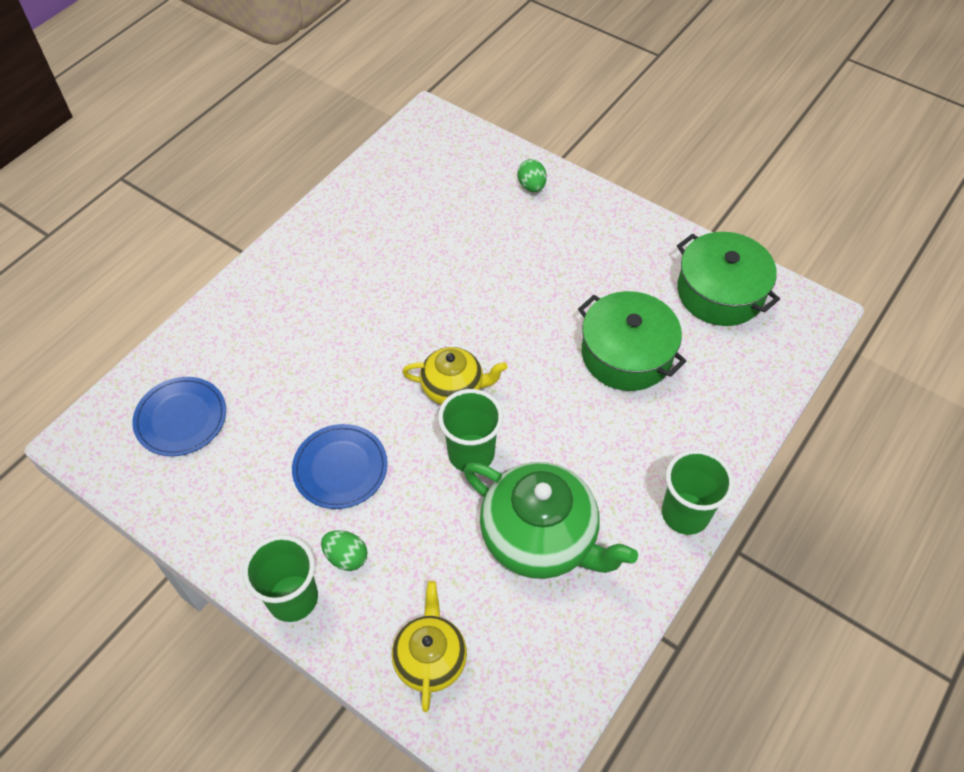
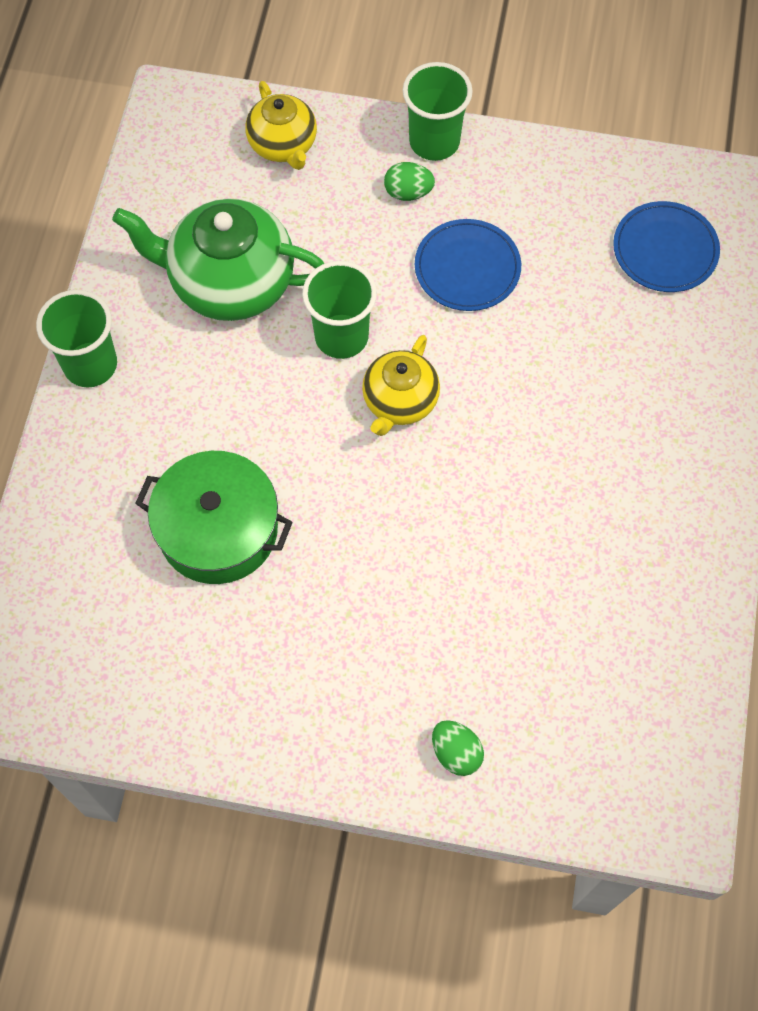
camera: 155 degrees right, 10 degrees up
(453, 388) = (399, 402): yellow teapot -> yellow teapot turned 45 degrees counterclockwise
(720, 292) = (127, 676): green pot -> none

